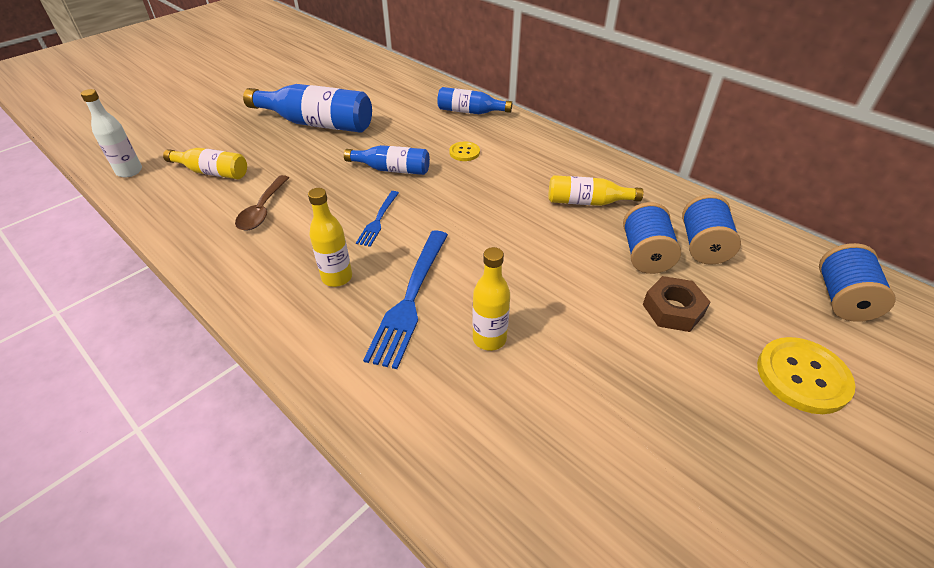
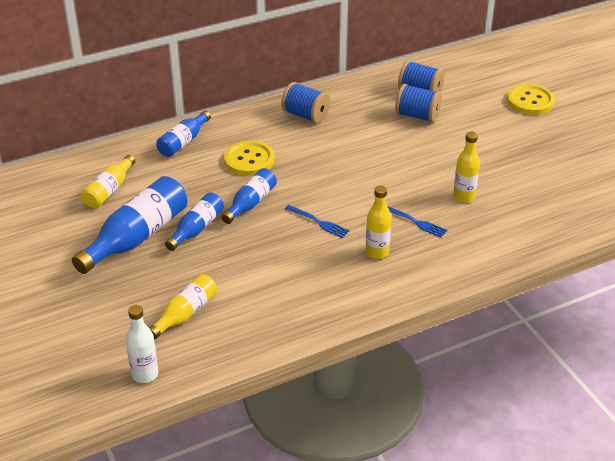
camera: 70 degrees left, 5 degrees down
(263, 210) = (268, 284): brown spoon -> none
(339, 149) = (196, 229): none -> blue bottle
(410, 300) = (416, 222): blue fork -> blue fork, size x0.54
(464, 152) = (249, 160): yellow button -> yellow button, size x1.82
(587, 202) = (351, 121): yellow bottle -> yellow bottle (109, 190)
(673, 309) = (468, 123): brown nut -> none
(842, 299) = (484, 65): blue spool -> blue spool (305, 115)

